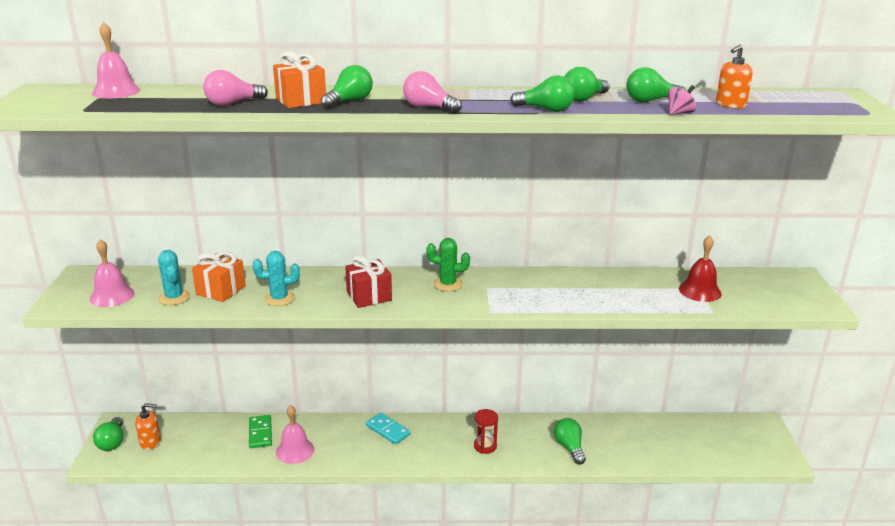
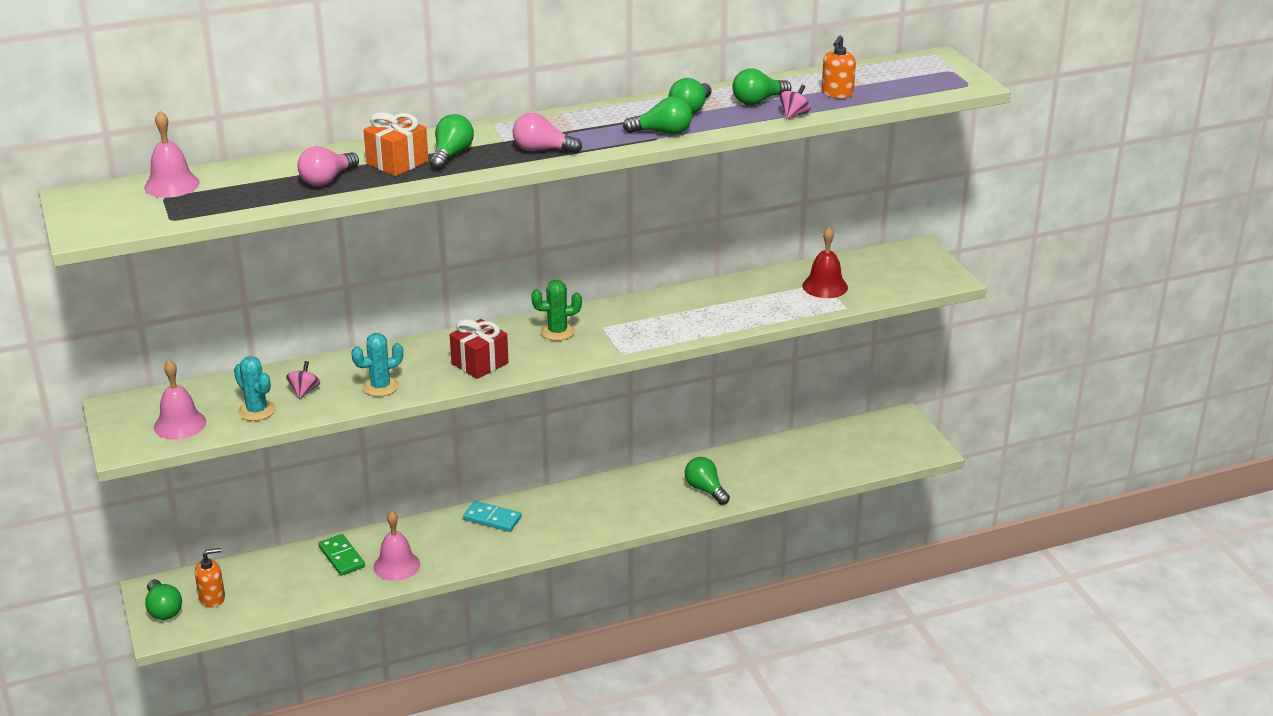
camera: 20 degrees left, 5 degrees up
(221, 290) = (304, 391): orange gift -> pink spinning top
(485, 446) = (612, 510): red hourglass -> none

